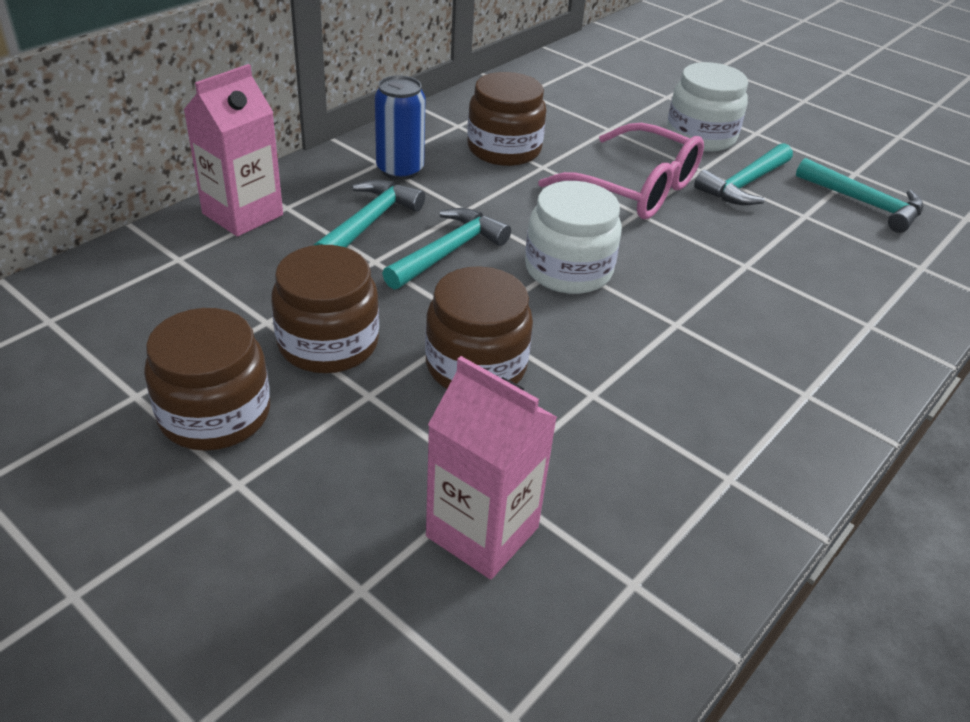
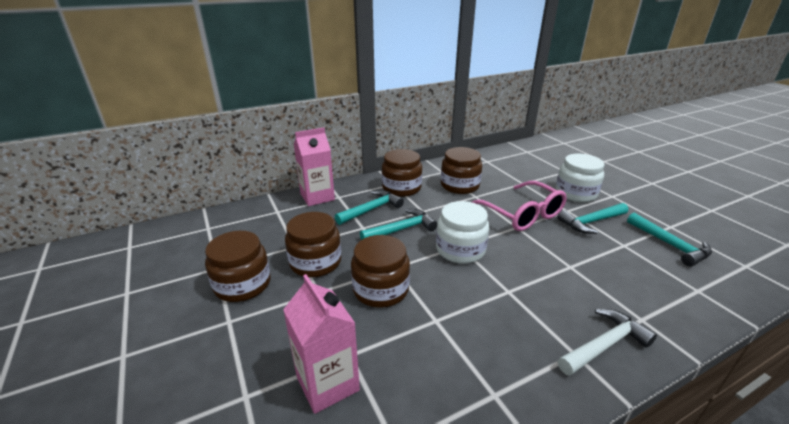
camera: 25 degrees right, 10 degrees down
(400, 170) = (401, 188): blue can -> brown jar
(837, 373) = (604, 345): none -> white hammer

